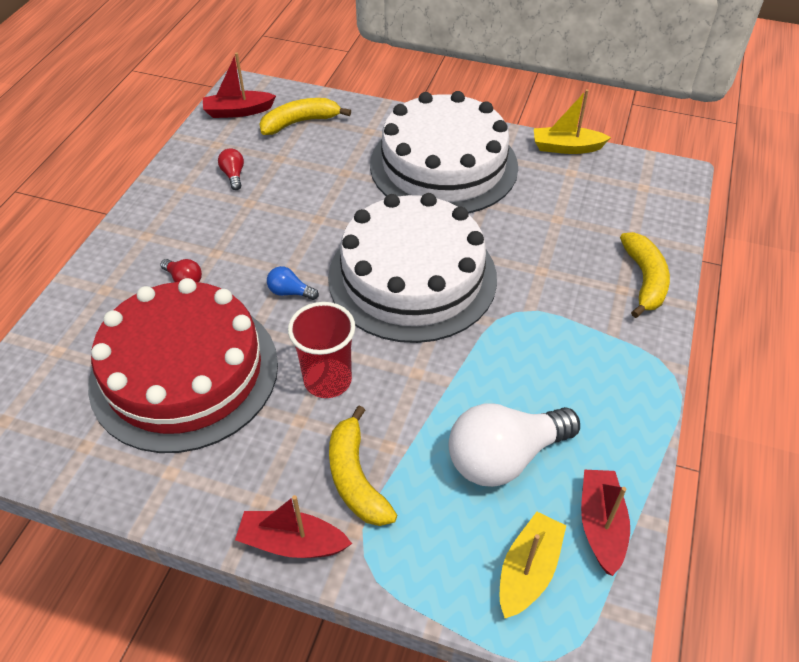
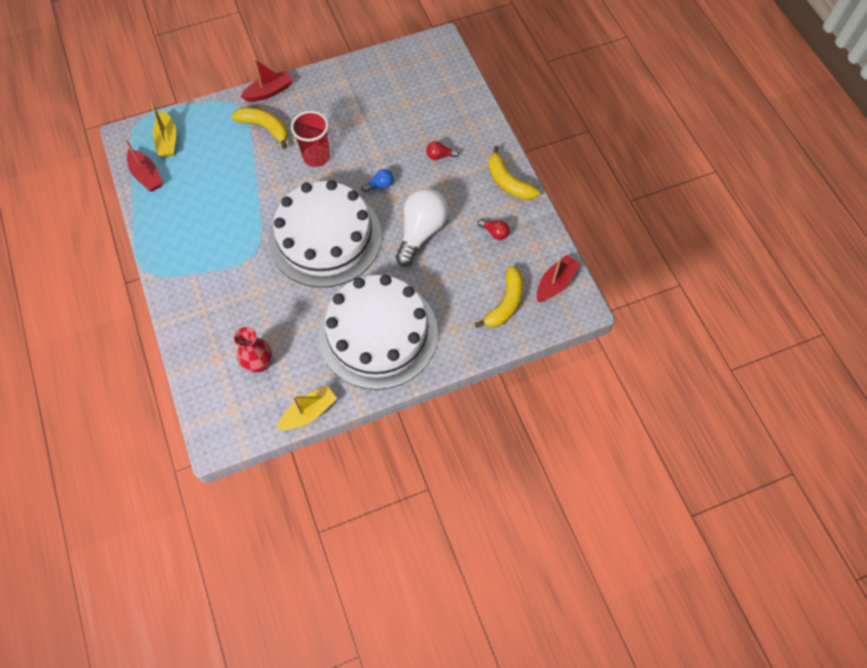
camera: 140 degrees right, 15 degrees up
(184, 372) = (384, 118): red cake -> none
(504, 457) = (207, 176): white light bulb -> white light bulb (421, 232)
(588, 206) = (259, 363): none -> red vase
(644, 280) = (192, 325): yellow banana -> yellow banana (508, 182)

